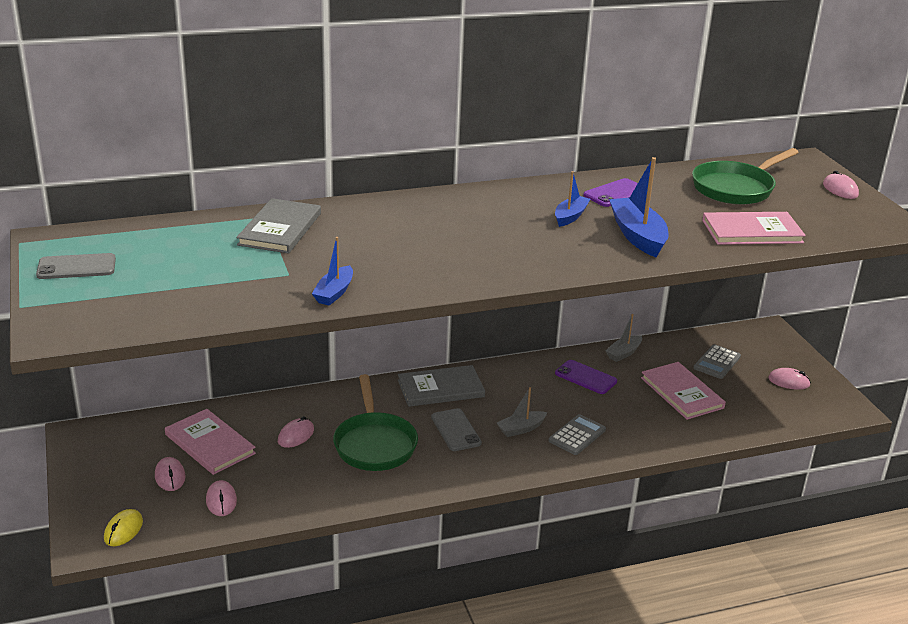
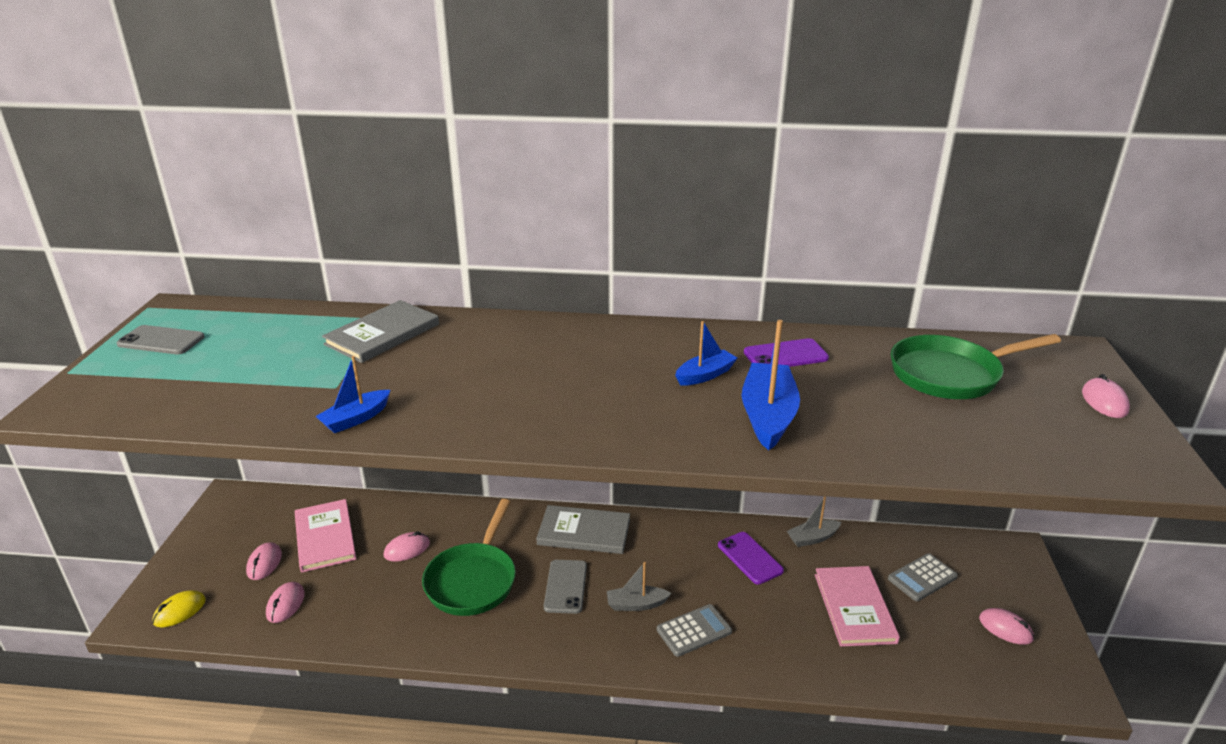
camera: 25 degrees right, 0 degrees up
(752, 231) = (930, 439): pink book -> none

